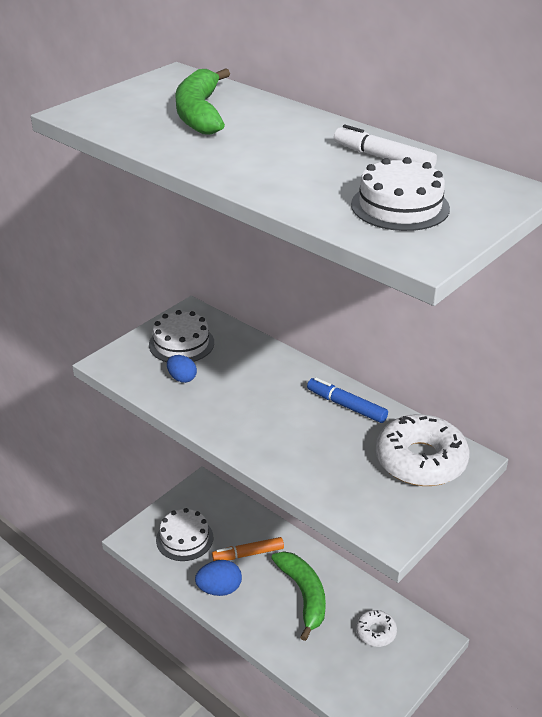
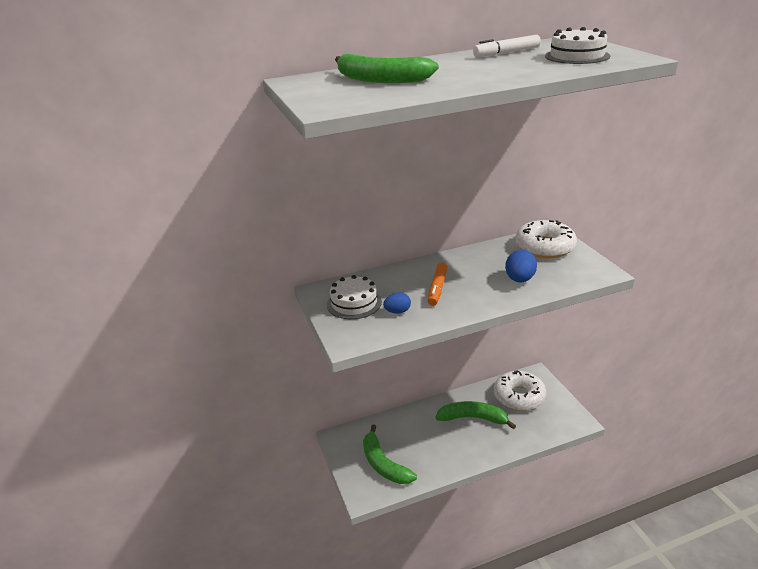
camera: 60 degrees left, 5 degrees down
(184, 538) = (383, 464): white cake -> green banana
(219, 589) = (444, 459): blue egg -> blue egg (519, 279)
(248, 554) = (421, 434): orange marker -> orange marker (437, 288)
(346, 406) = (478, 257): blue marker -> none
(375, 632) = (519, 396): white donut -> white donut, size x1.86

